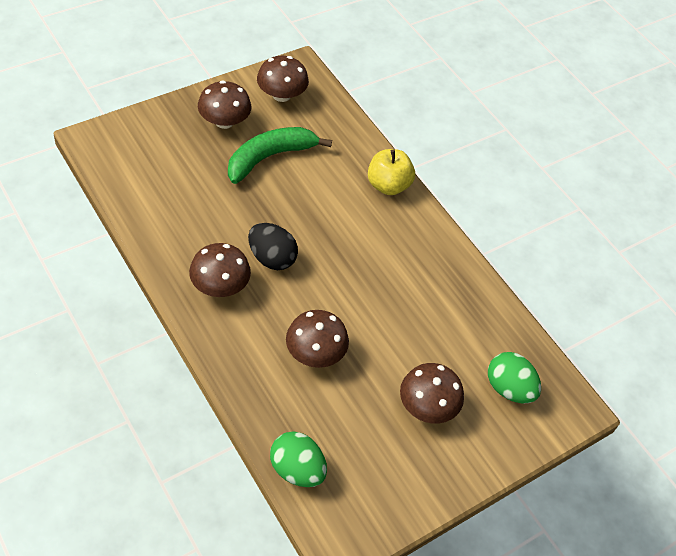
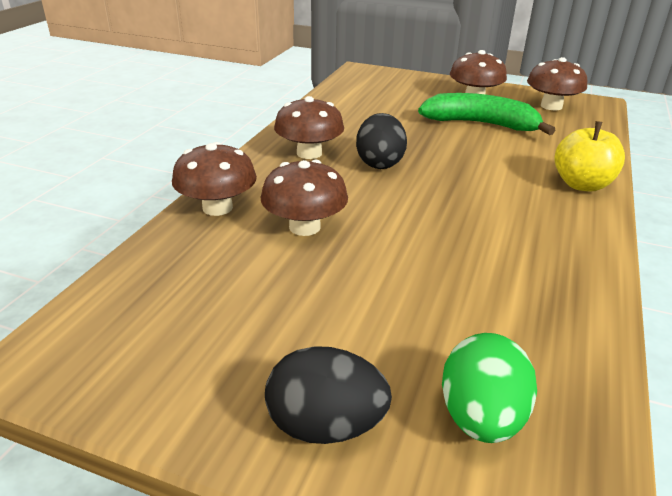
camera: 60 degrees right, 20 degrees down
(297, 469) = (129, 278): green egg -> none
(427, 406) = (338, 342): brown mushroom -> brown mushroom (217, 208)
(473, 446) = (325, 426): none -> black egg

